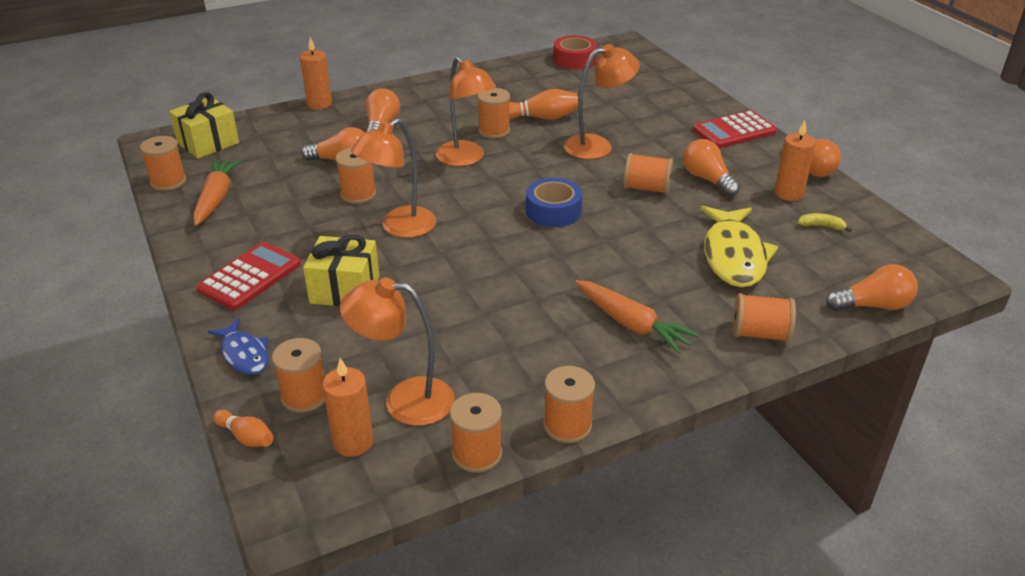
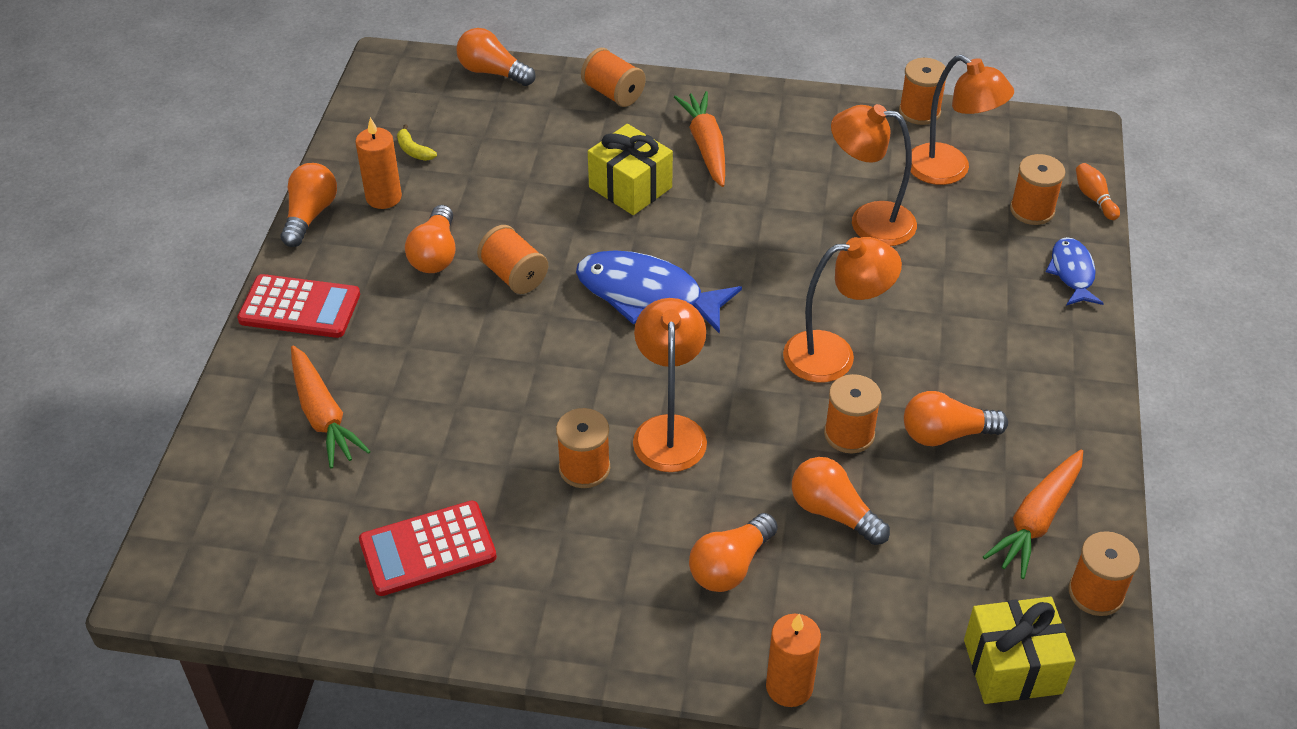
camera: 145 degrees left, 10 degrees up
(250, 277) = (1035, 363): red calculator -> red calculator (427, 549)
(295, 216) = (945, 434): none -> orange light bulb
(345, 289) = (941, 300): yellow gift -> yellow gift (630, 187)
(353, 442) = (1009, 158): orange candle -> none
(541, 118) = (496, 462): orange bowling pin -> none
(553, 211) = (647, 295): blue tape -> blue fish
(567, 425) = (836, 100): orange spool -> none
(574, 60) = (291, 584): red tape -> none
(597, 145) = (487, 368): orange lamp -> orange lamp (869, 222)
(648, 102) = (323, 415): none -> orange carrot
(734, 256) = (537, 161): yellow fish -> none

